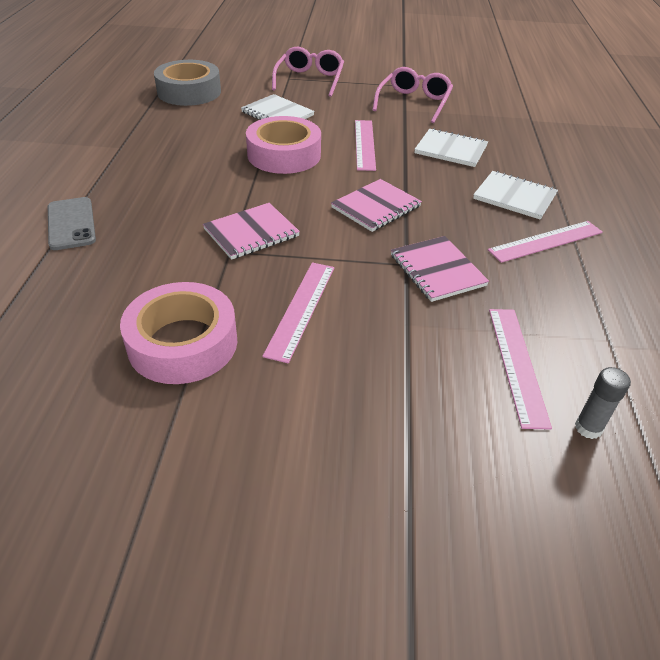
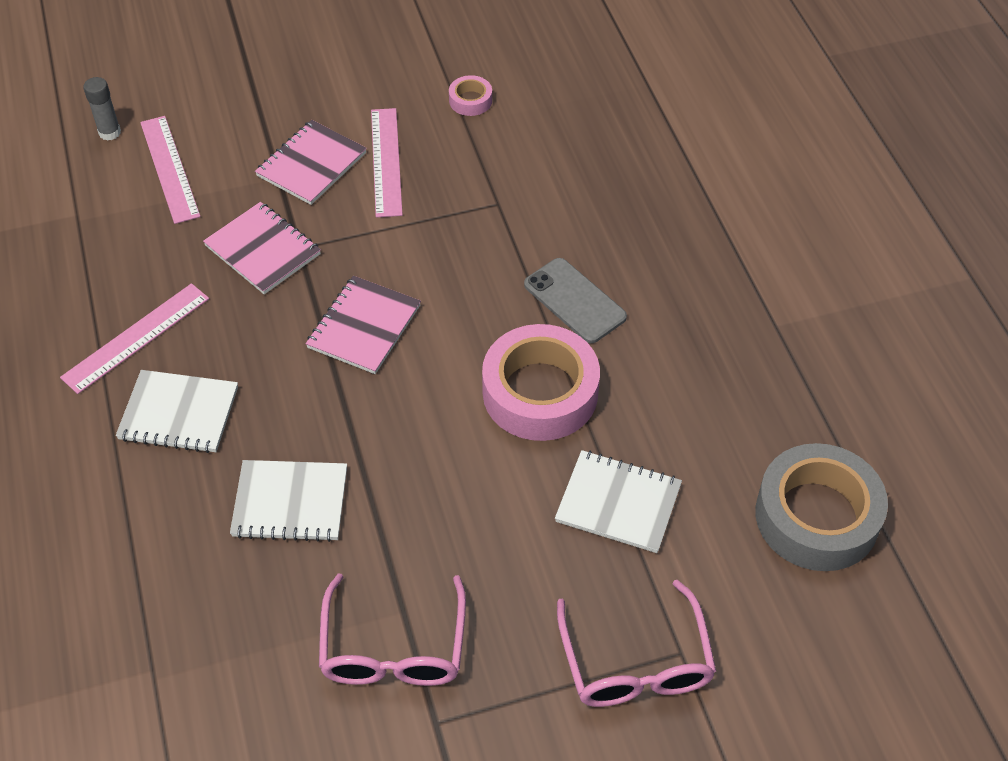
camera: 160 degrees right, 10 degrees up
(71, 224) = (694, 183): grey phone -> grey phone (574, 301)
(183, 343) = (470, 100): pink tape -> pink tape, size x0.44
(251, 233) = (491, 235): pink notebook -> pink notebook (311, 164)
(364, 144) = (433, 465): pink ruler -> none

